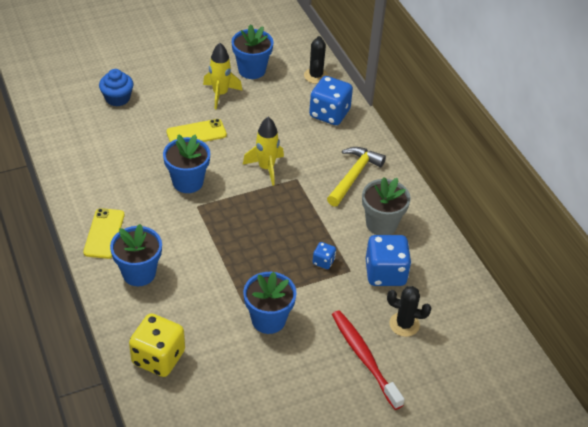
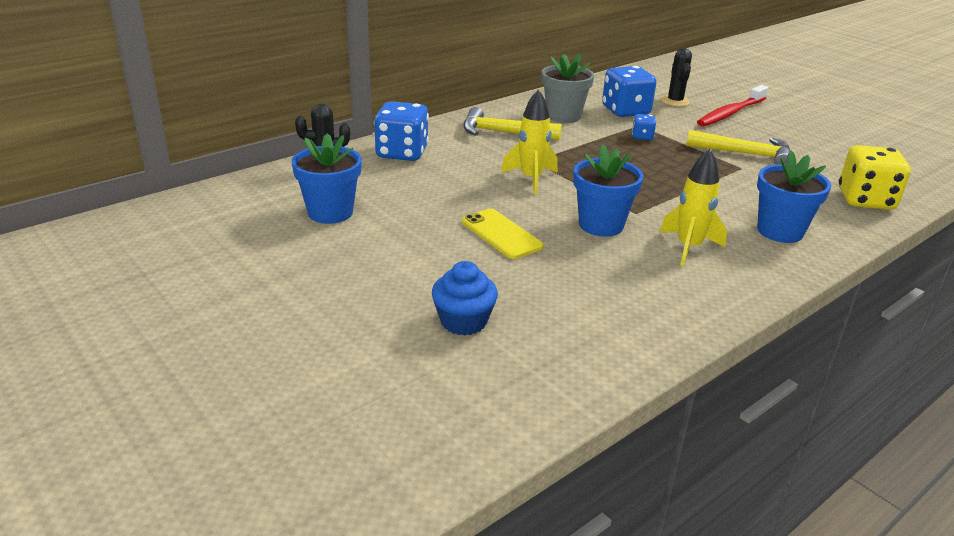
camera: 105 degrees left, 15 degrees down
(104, 233) = (751, 269): yellow phone -> none
(220, 94) = (401, 229): yellow rocket -> yellow rocket (688, 247)
(268, 320) = (745, 154): blue flower pot -> yellow hammer

